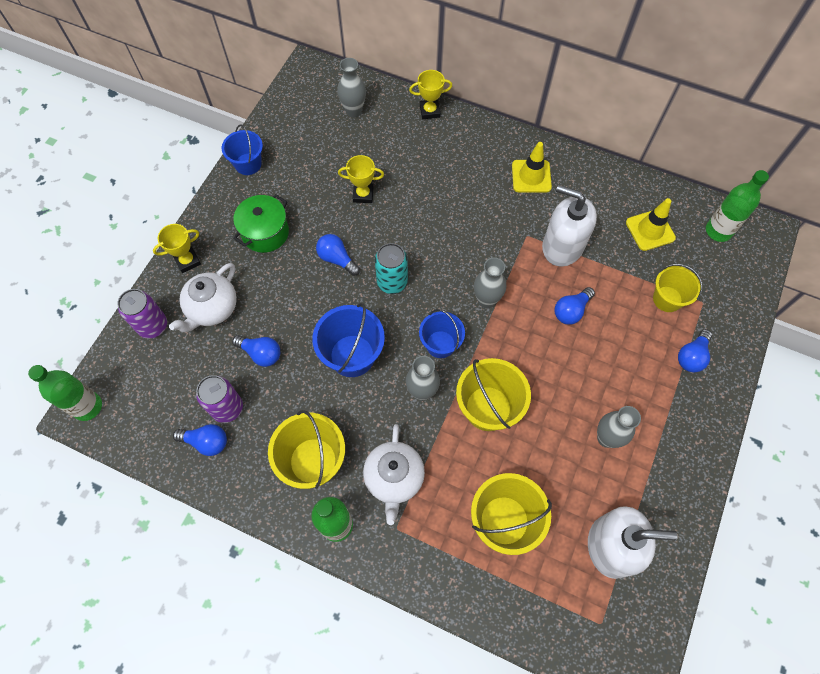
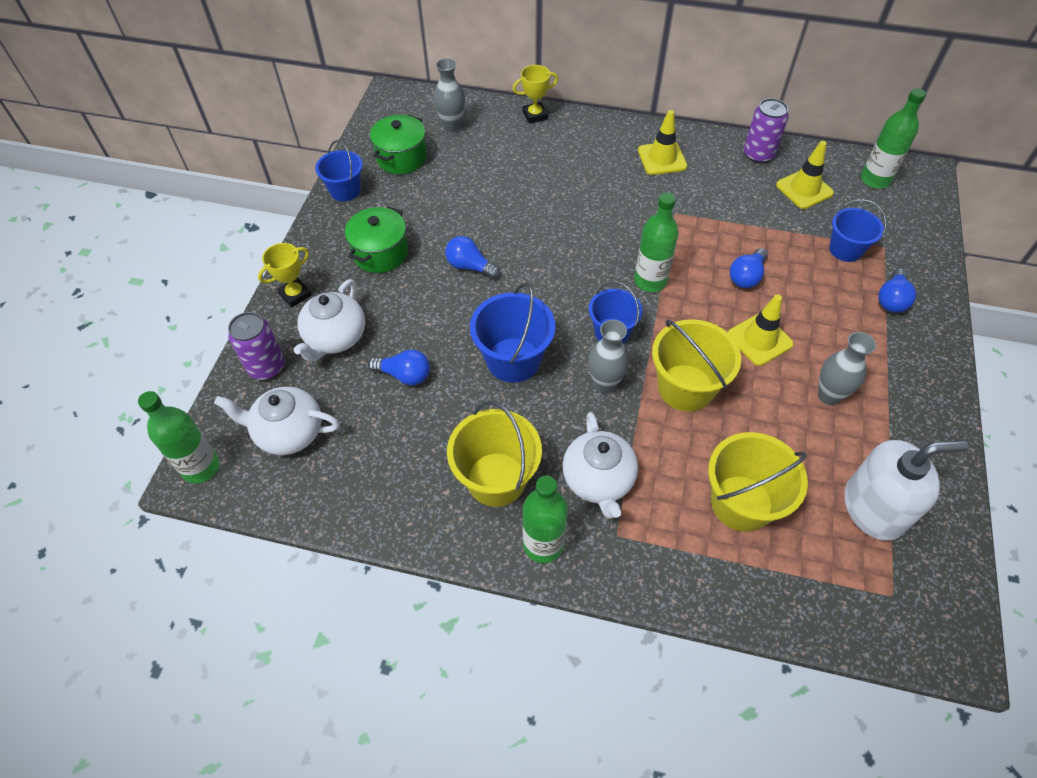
camera: 10 degrees left, 10 degrees down
(159, 389) = (289, 432): none -> white teapot
(206, 442) = (359, 481): blue light bulb -> none
(227, 408) = (377, 439): purple can -> purple can (758, 154)
(303, 138) = (401, 158): none -> green pot
(363, 194) = (483, 201): yellow trophy -> none
(392, 282) = (539, 279): turquoise can -> none
(486, 300) = (650, 281): grey vase -> green bottle
(562, 246) = (716, 217): white soap dispenser -> none
(564, 374) = (759, 339): none -> yellow traffic cone
(667, 299) = (845, 249): yellow bucket -> blue bucket

